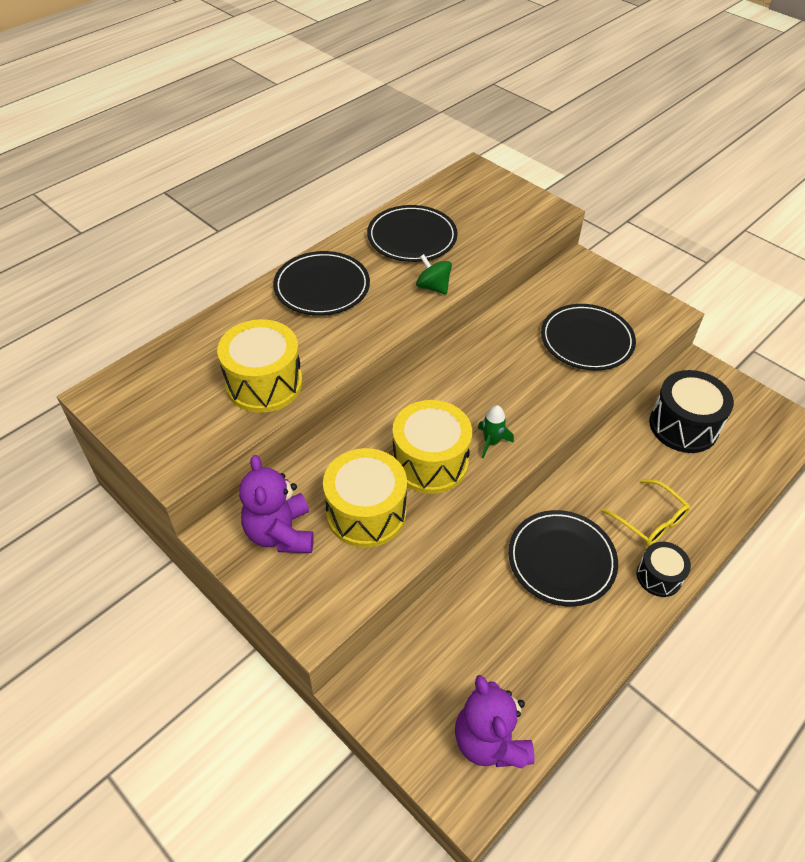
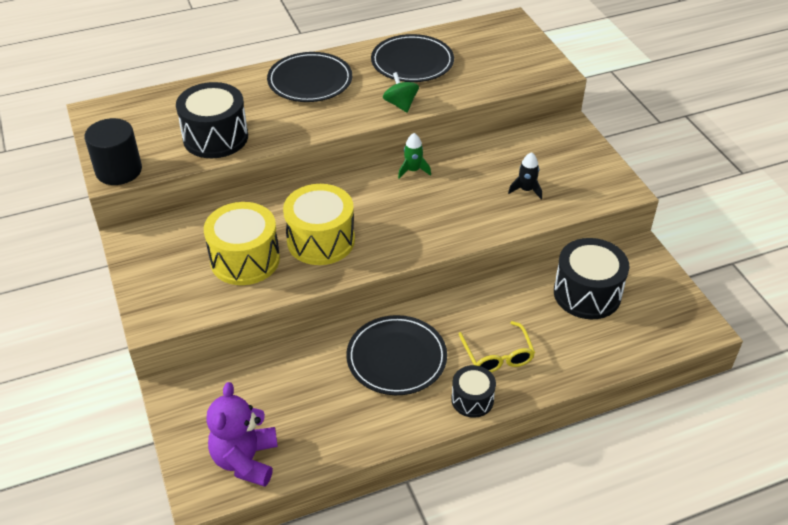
camera: 25 degrees right, 5 degrees down
(179, 460) = (119, 170): none -> black cylinder
(264, 383) = (215, 137): yellow drum -> black drum
(280, 533) = (172, 252): purple teddy bear -> none
(491, 442) = (381, 242): green rocket -> green rocket (413, 170)
(586, 340) = (526, 190): black plate -> black rocket

